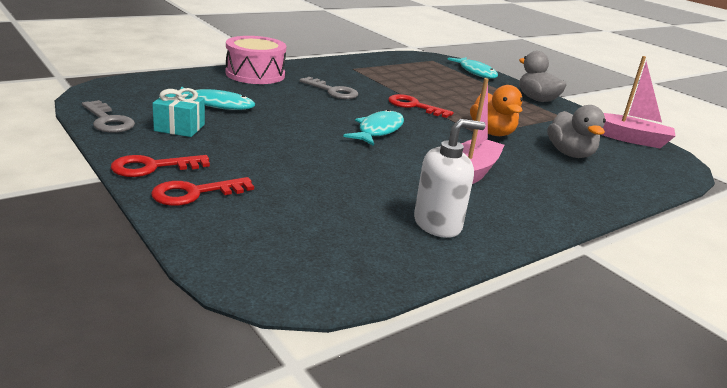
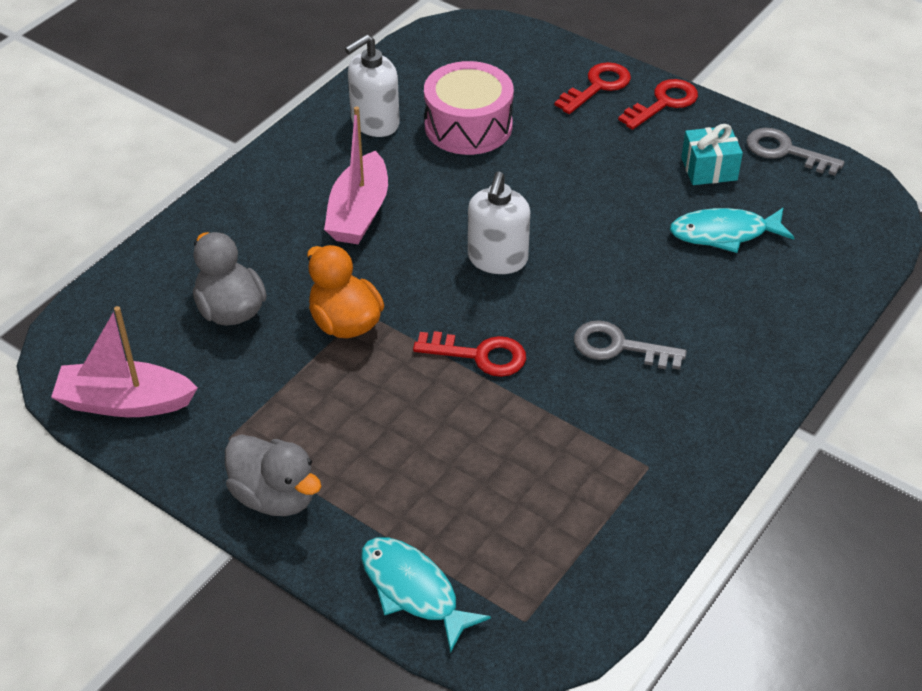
camera: 165 degrees right, 20 degrees up
(255, 74) = (765, 348): pink drum -> pink drum (468, 126)
(378, 130) = (497, 259): turquoise fish -> white soap dispenser

